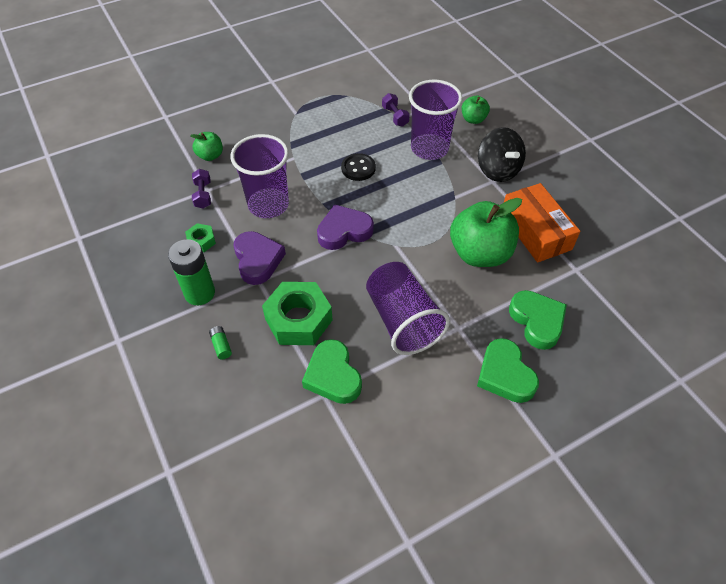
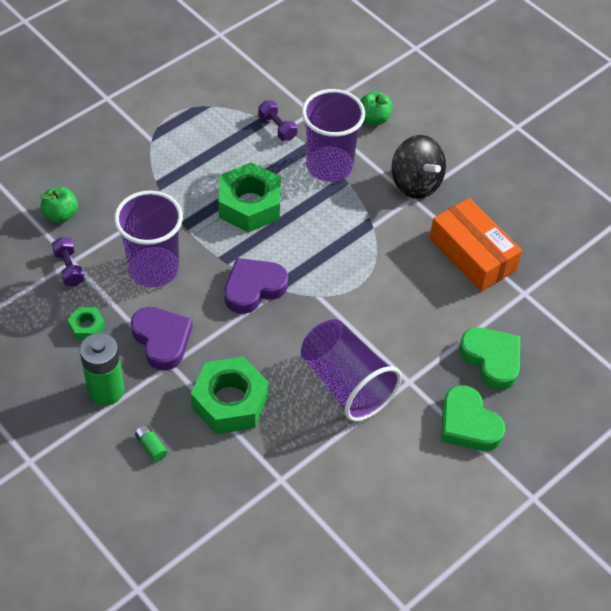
camera: 15 degrees left, 0 degrees up
(333, 376) = (285, 457): green heart -> none
(358, 168) = (249, 205): black button -> green nut
(480, 253) = (415, 291): green apple -> none

